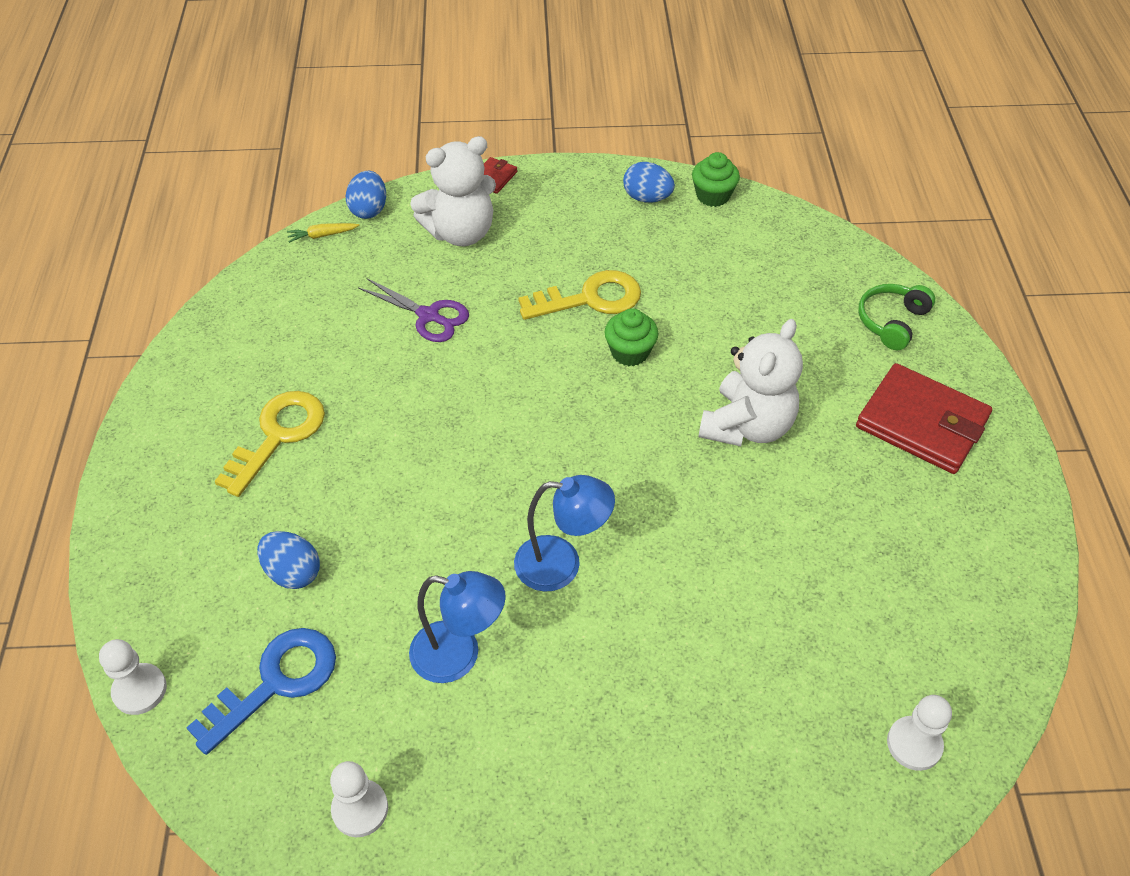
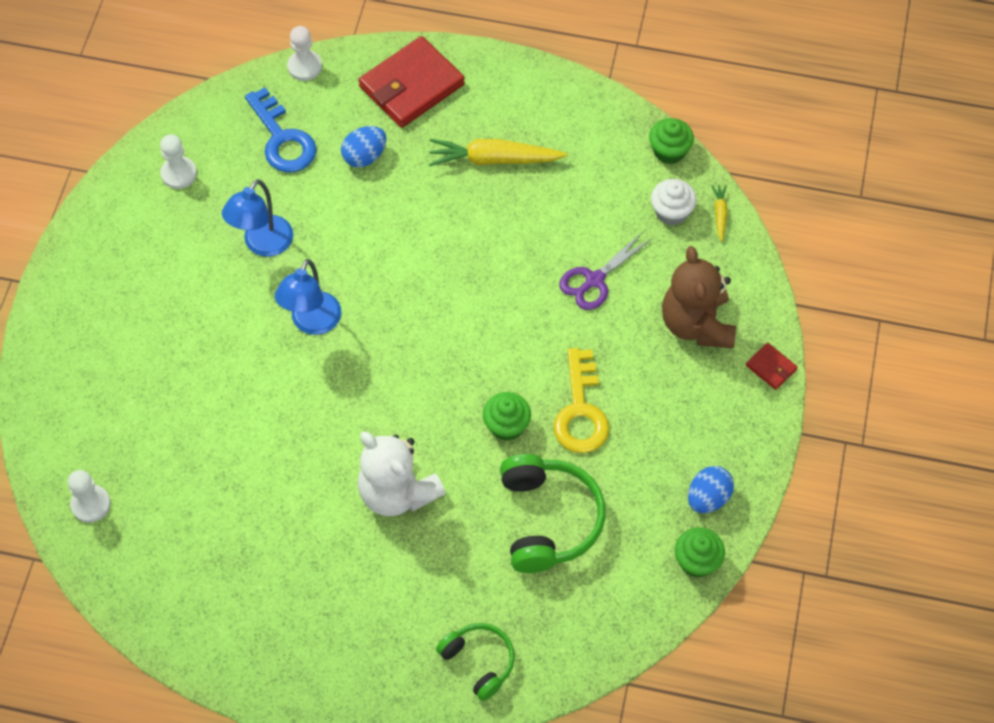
camera: 105 degrees right, 10 degrees up
(245, 285) = (669, 151): none -> green cupcake
(278, 435) = (493, 159): yellow key -> yellow carrot
(326, 271) = (671, 212): none -> white cupcake
(369, 209) = (747, 255): blue egg -> none
(460, 232) = (696, 324): white teddy bear -> brown teddy bear
(721, 301) = (547, 520): none -> green headphones
(921, 423) = (355, 635): red wallet -> red wallet (411, 86)

